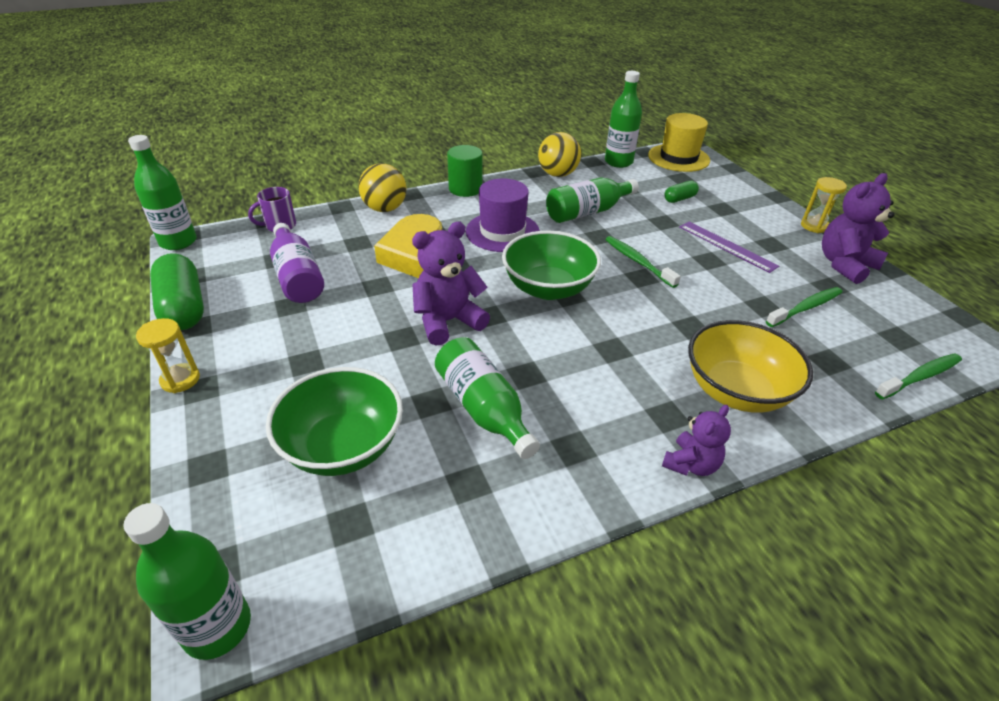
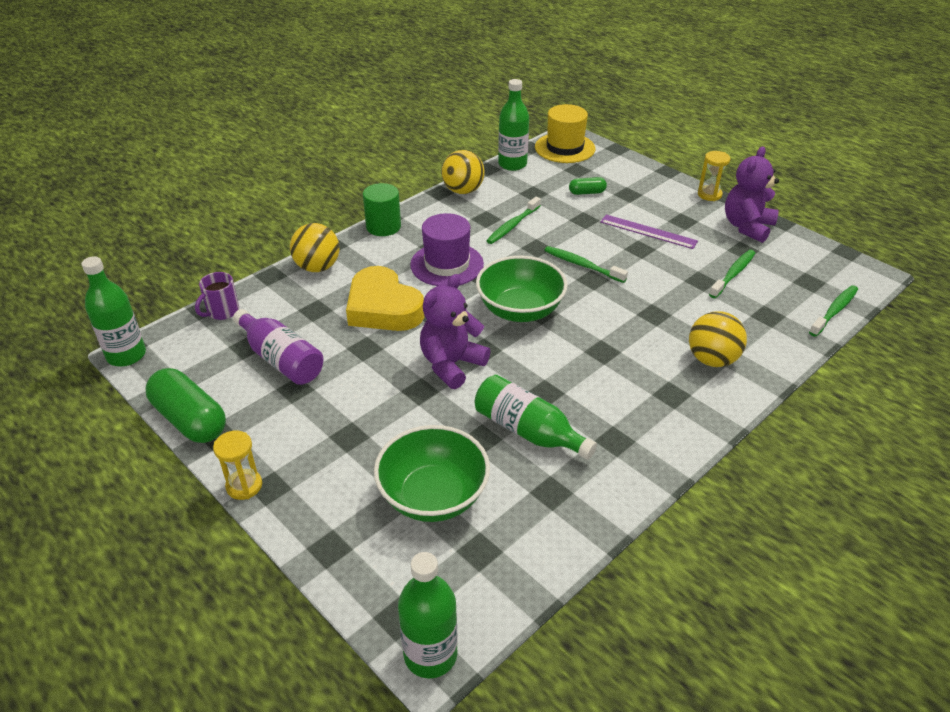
camera: 20 degrees left, 0 degrees up
(587, 212) = (513, 225): green bottle -> green toothbrush
(679, 199) = (587, 192): green capsule -> green capsule turned 45 degrees clockwise
(691, 464) = (705, 426): purple teddy bear -> none
(736, 391) = (712, 359): yellow bowl -> yellow ball

